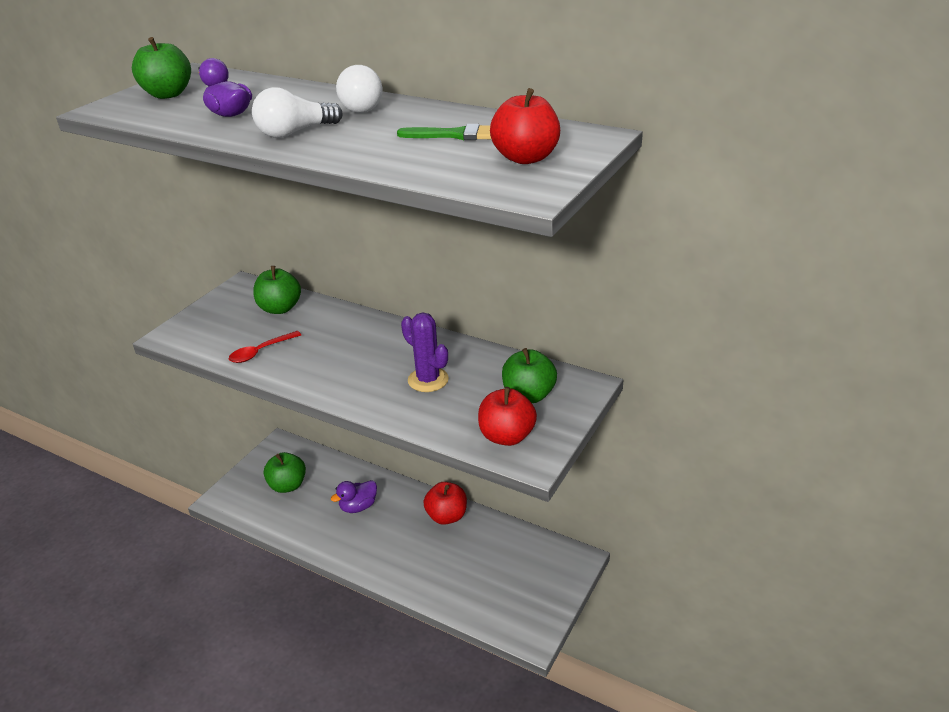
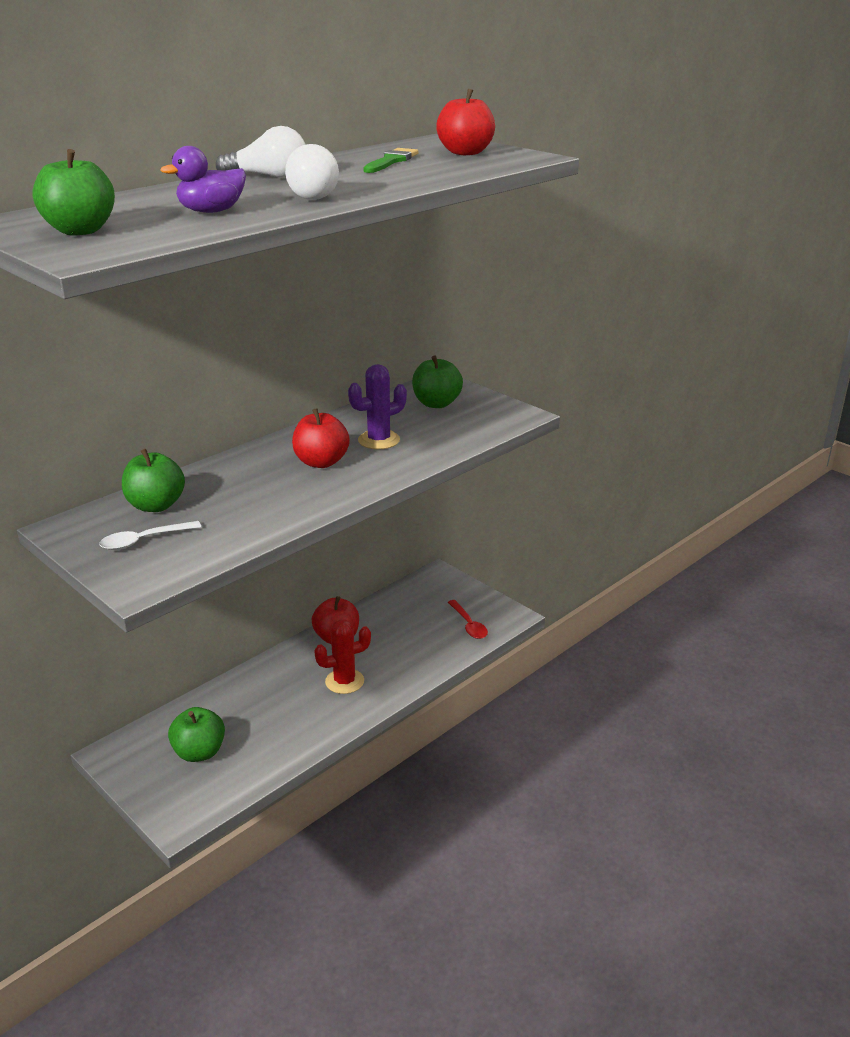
camera: 75 degrees left, 5 degrees down
(229, 319) = (144, 540): none -> white spoon
(261, 352) = (243, 522): red spoon -> red spoon (468, 625)
(358, 506) = (279, 697): purple duck -> none
(389, 539) = (344, 681): none -> red cactus
(506, 436) = (486, 419): red apple -> red apple (321, 462)

